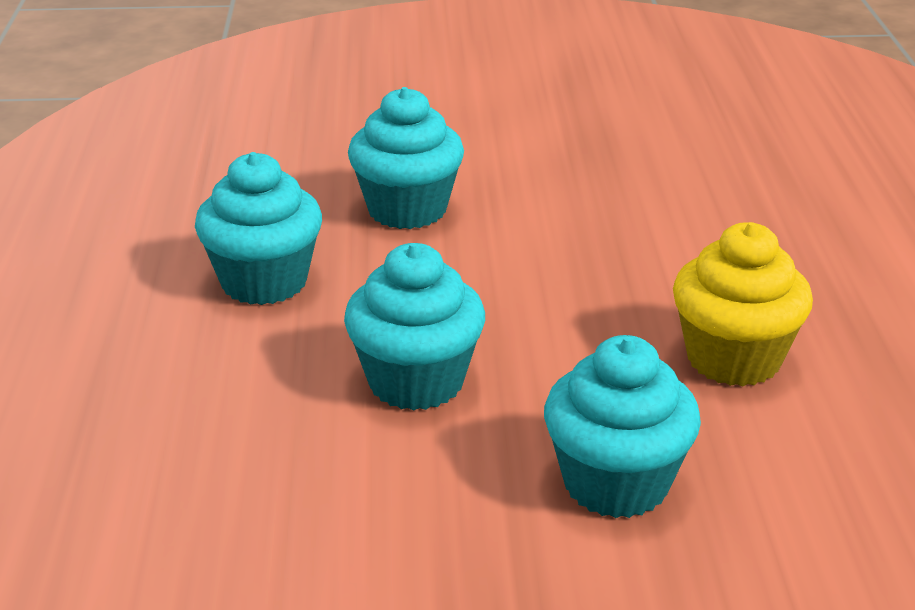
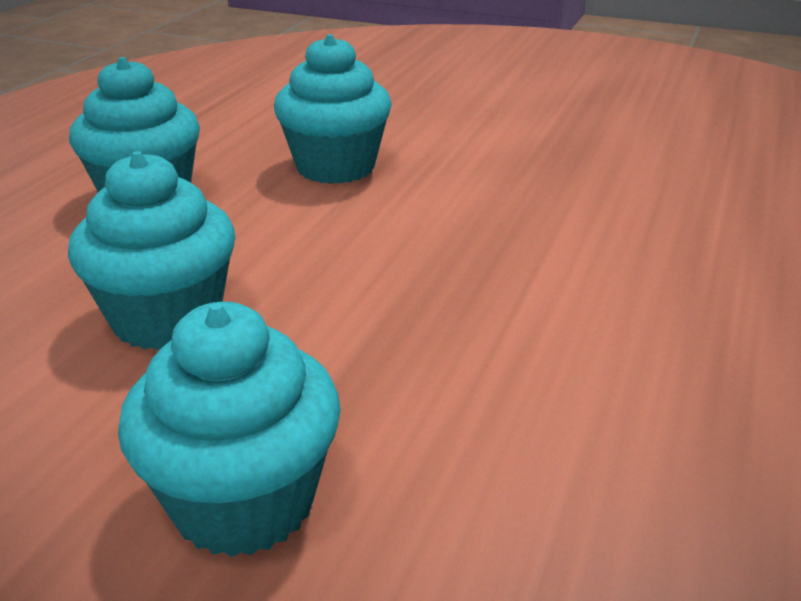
camera: 25 degrees right, 0 degrees up
(733, 359) = (527, 391): yellow cupcake -> none

